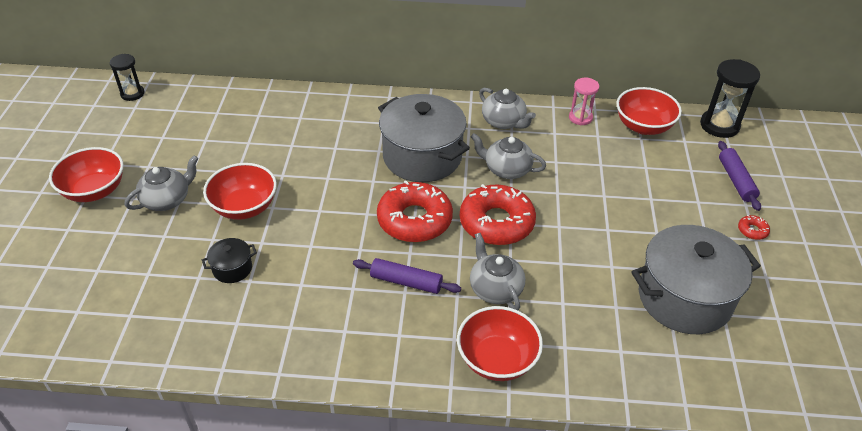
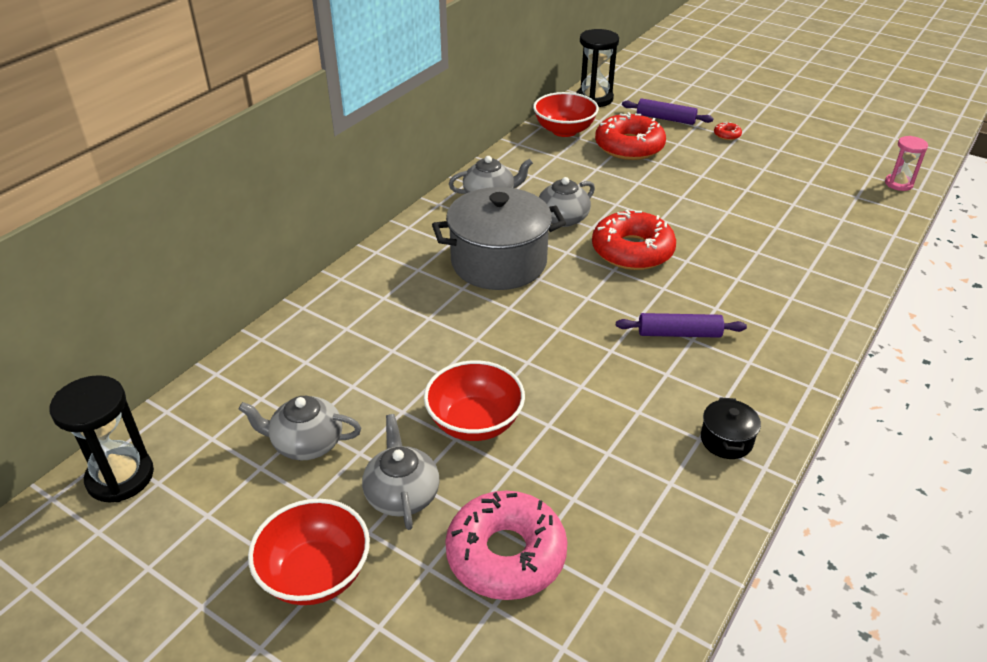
camera: 60 degrees left, 5 degrees down
(132, 94) = (120, 477): black hourglass -> black hourglass, size x1.61
(138, 262) = (506, 554): none -> pink donut
(232, 268) = (577, 462): black pot -> black pot (726, 440)
(406, 282) = (679, 334): purple rolling pin -> purple rolling pin turned 45 degrees clockwise
(414, 220) = (592, 299): red donut -> red donut (629, 146)
(495, 288) = (719, 282): grey teapot -> grey teapot (306, 443)
(497, 359) = (808, 311): red bowl -> none
(580, 118) = (523, 155): pink hourglass -> pink hourglass (898, 184)
(684, 298) = (783, 192): grey pot -> none

